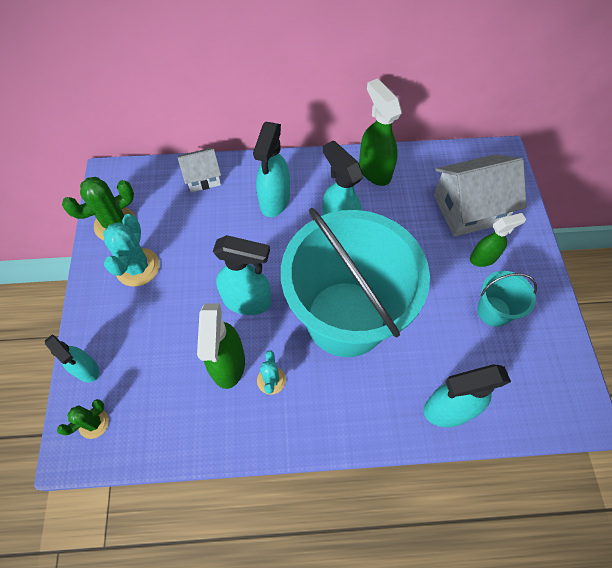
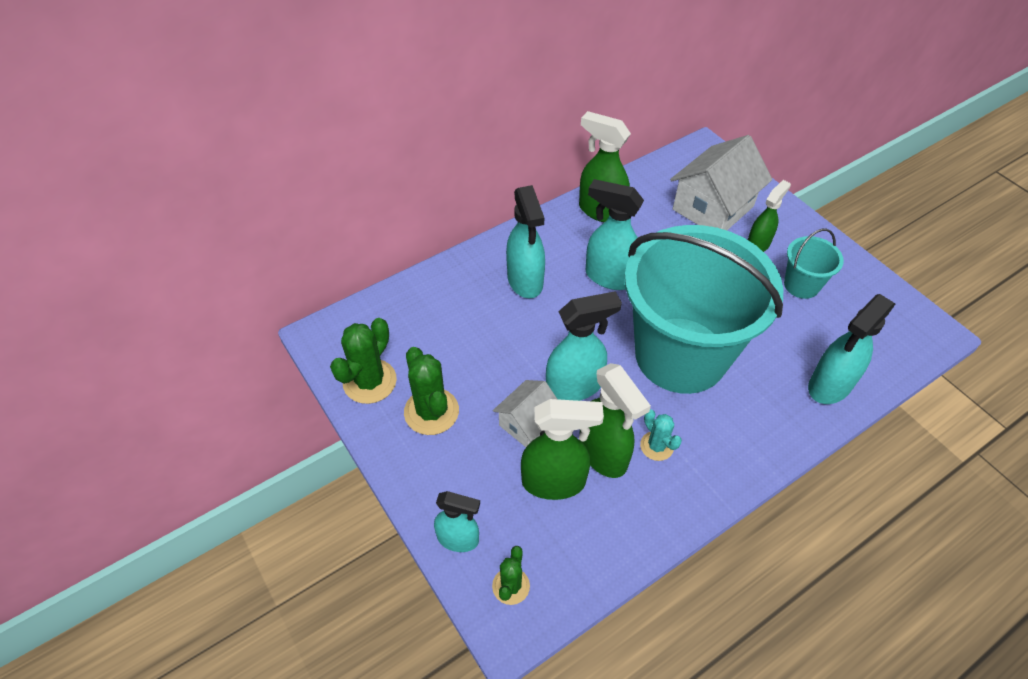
camera: 30 degrees left, 10 degrees down
(137, 267) = (431, 411): turquoise cactus -> green cactus
(178, 365) = (554, 482): none -> green spray bottle
(203, 178) = (431, 292): white house -> white house (527, 423)

